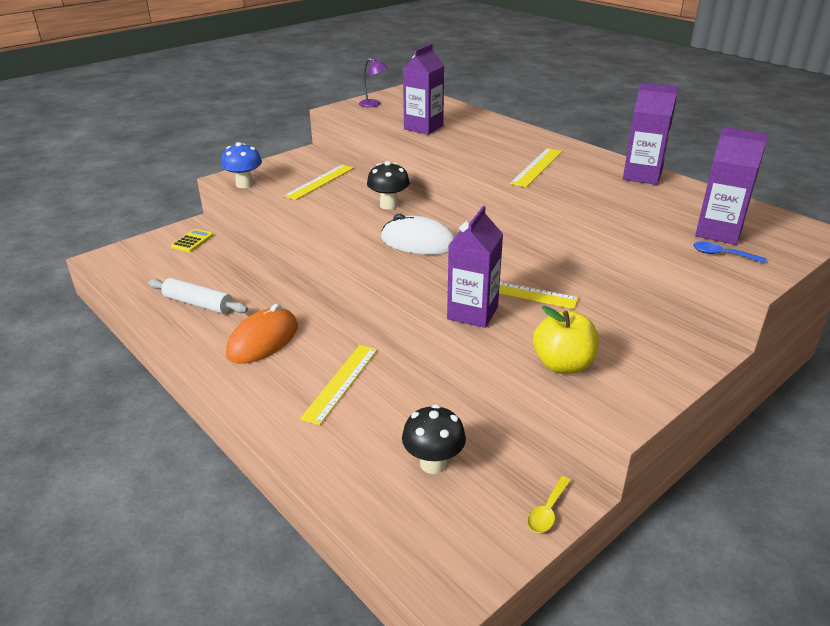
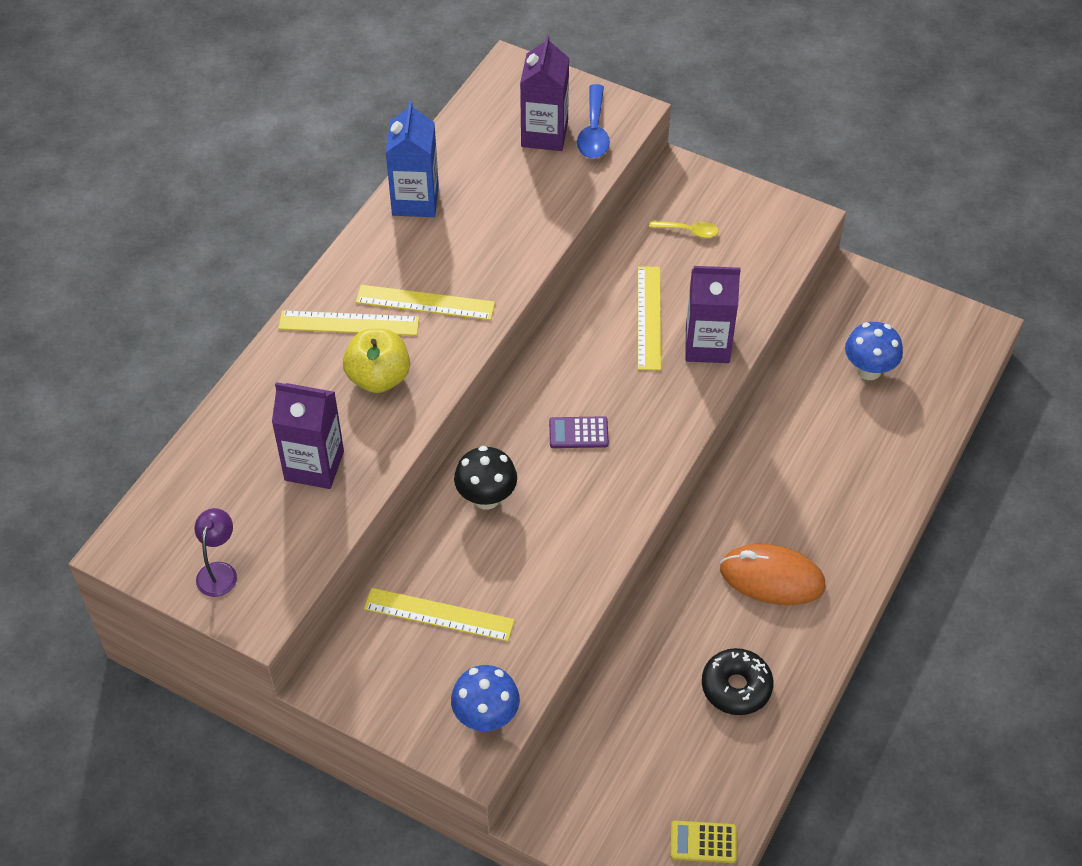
camera: 110 degrees left, 20 degrees up
(192, 241) = (587, 791): yellow calculator -> yellow calculator (703, 842)
(198, 304) = (736, 687): white rolling pin -> black donut
(341, 382) = (803, 475): yellow ruler -> yellow ruler (349, 323)
(418, 242) = (578, 433): white mouse -> purple calculator
(433, 463) = (868, 370): black mushroom -> blue mushroom
(547, 511) = (877, 287): yellow spoon -> yellow spoon (689, 231)
(563, 364) = (757, 263): yellow apple -> yellow apple (379, 378)
(642, 176) = (415, 201): purple carton -> blue carton
(722, 255) = (594, 132): blue spoon -> blue spoon, size x1.55

